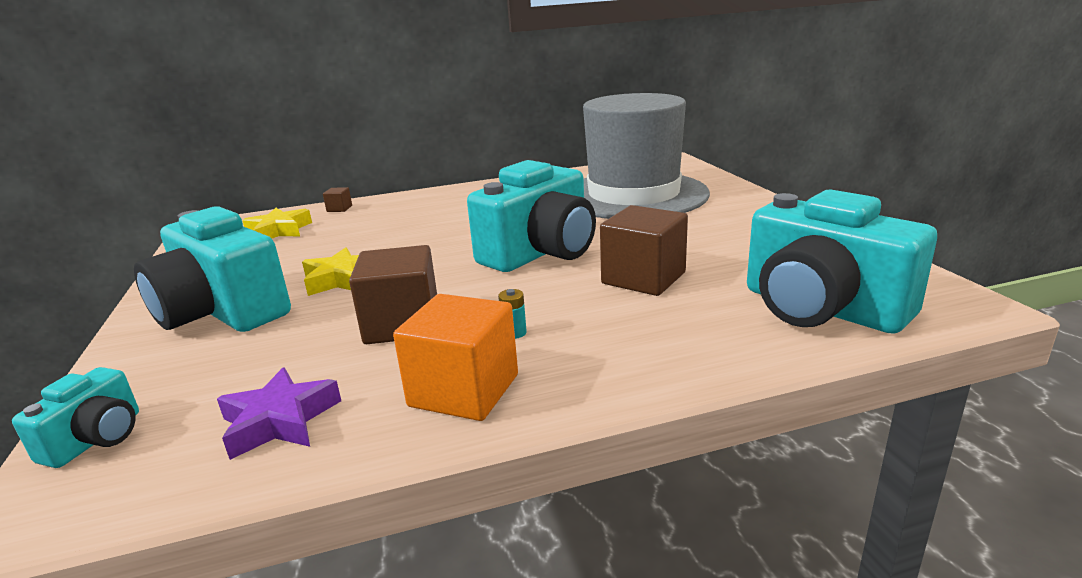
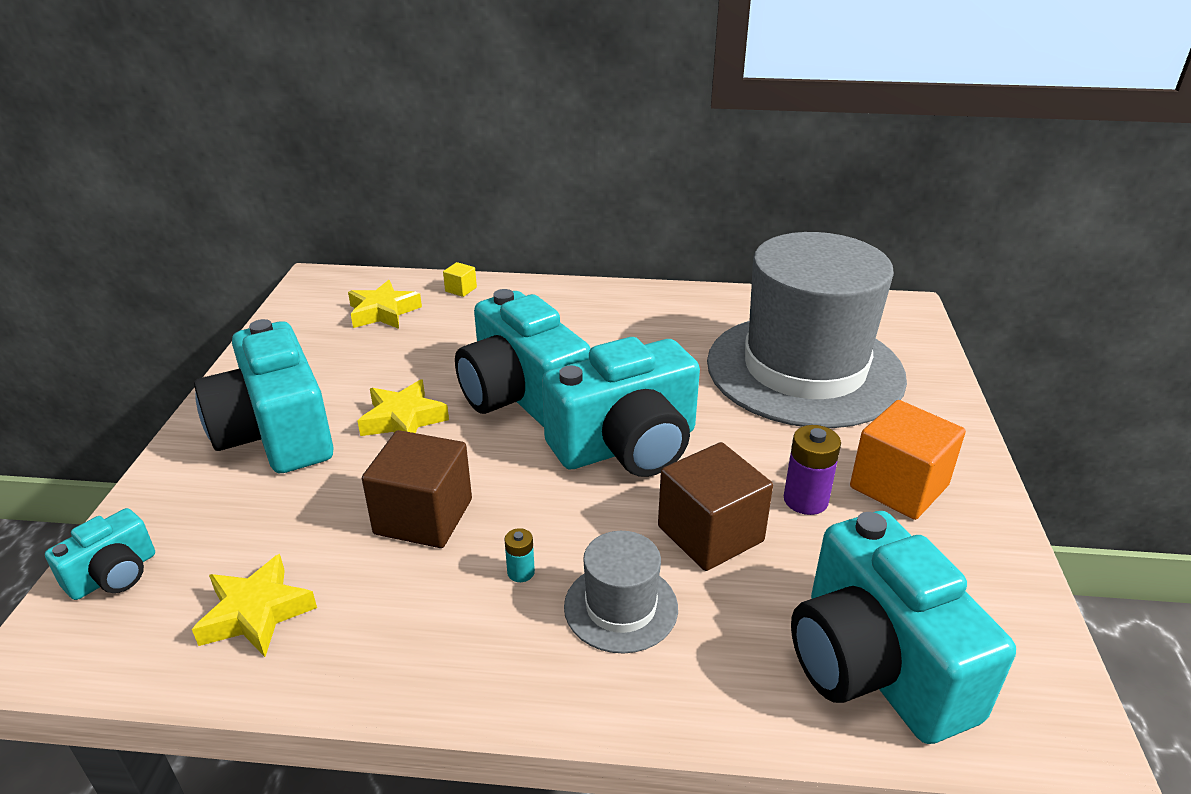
camera: 20 degrees right, 10 degrees up
(280, 421) = (256, 613): purple star -> yellow star
(339, 209) = (461, 289): brown cube -> yellow cube
(435, 247) = (522, 396): none -> turquoise camera
(464, 390) = (427, 639): orange cube -> orange cube (899, 486)
(612, 329) = (621, 607): none -> grey hat
(693, 248) = (805, 500): none -> purple battery

